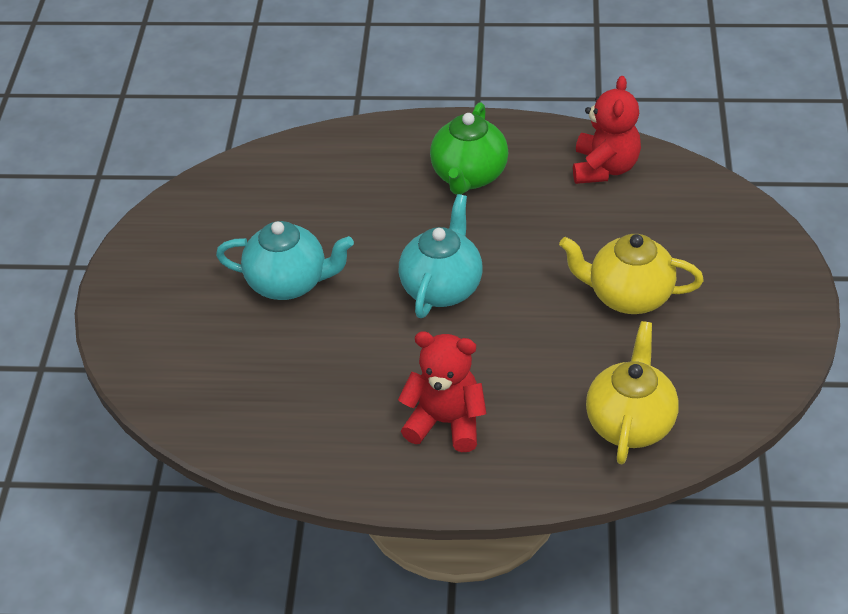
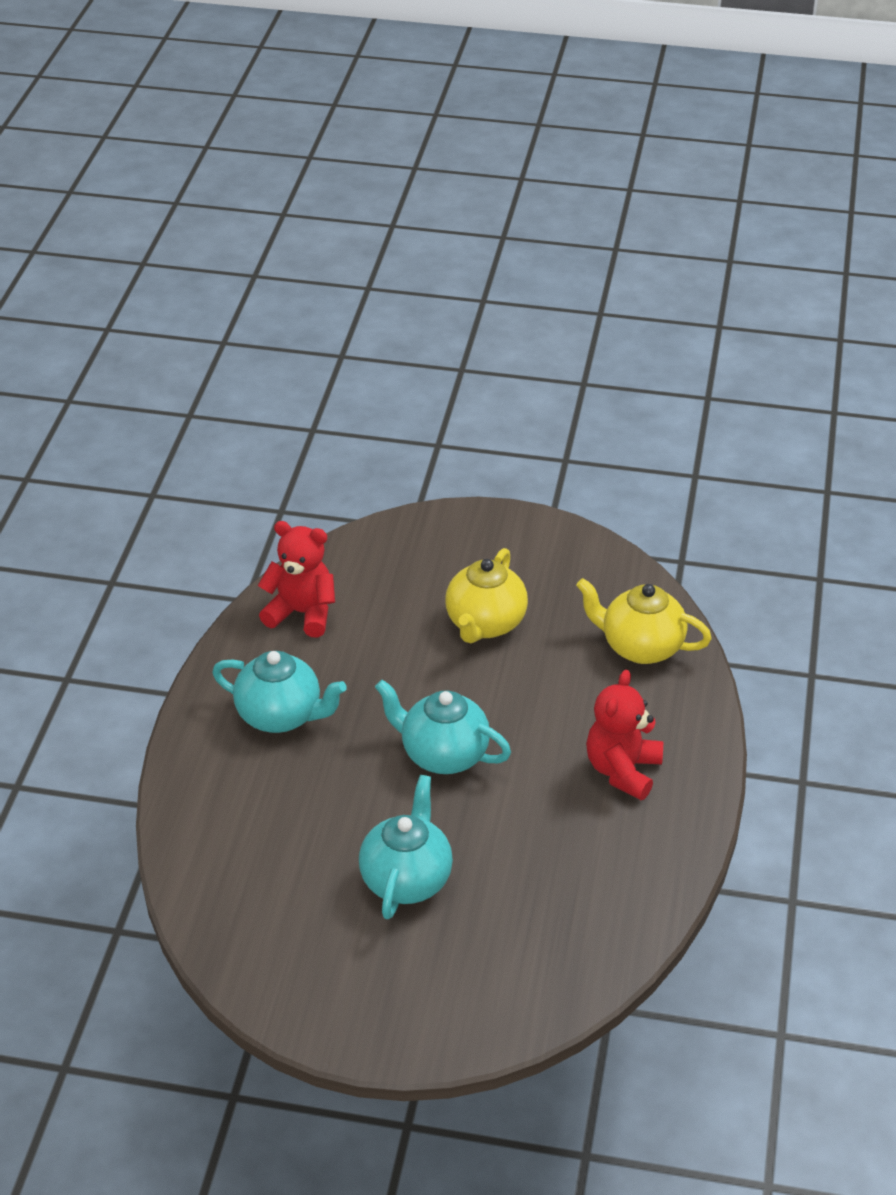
camera: 85 degrees left, 5 degrees down
(469, 176) = (280, 716): green teapot -> turquoise teapot

